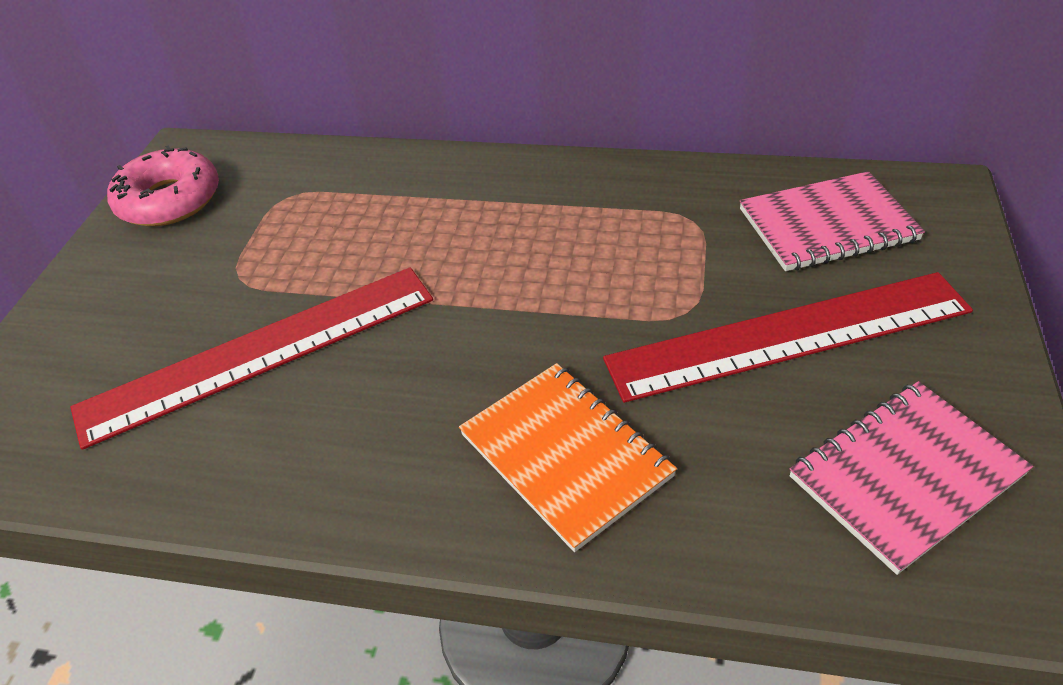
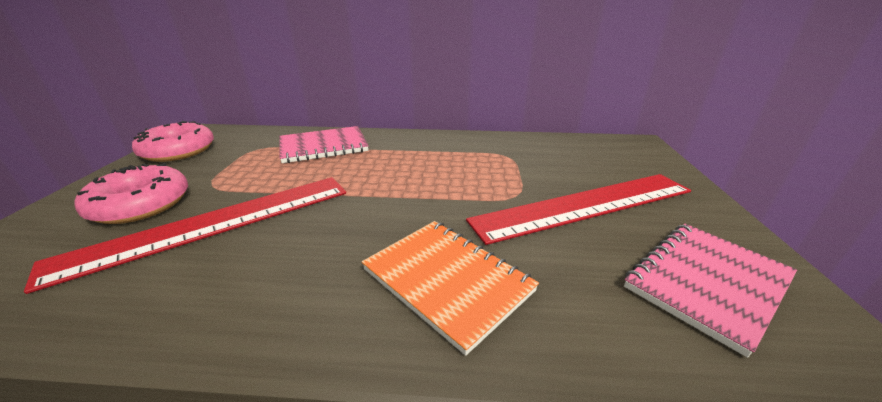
camera: 10 degrees left, 15 degrees down
(155, 313) = (141, 204): none -> pink donut
(827, 225) = (585, 157): pink notebook -> pink notebook (323, 146)

